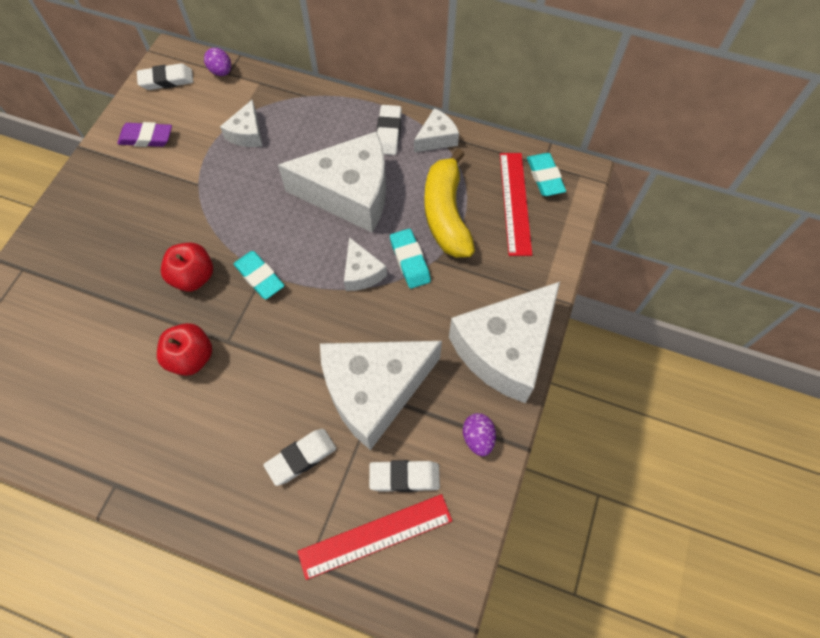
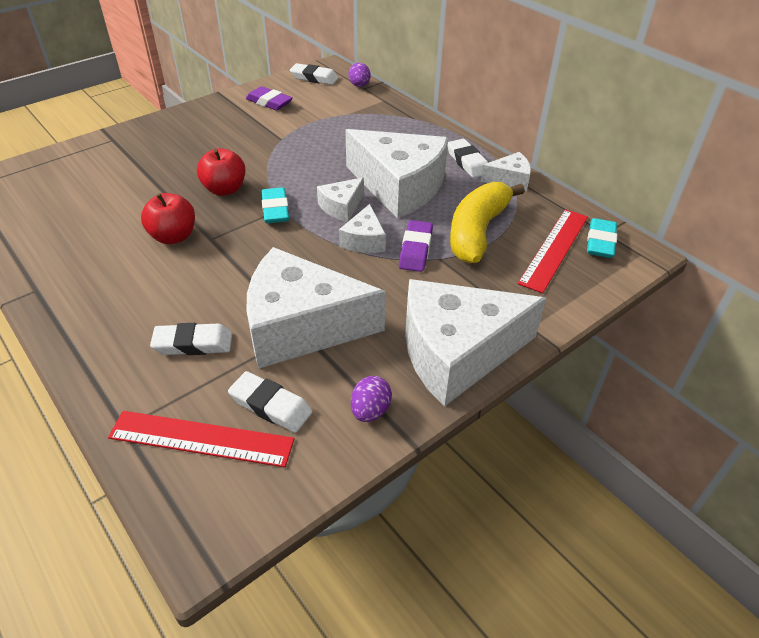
camera: 30 degrees right, 20 degrees down
(247, 134) = (347, 124): white cheese -> white cheese (341, 207)
(388, 133) = (467, 162): white eraser -> white eraser turned 60 degrees counterclockwise
(410, 261) = (415, 250): turquoise eraser -> purple eraser

